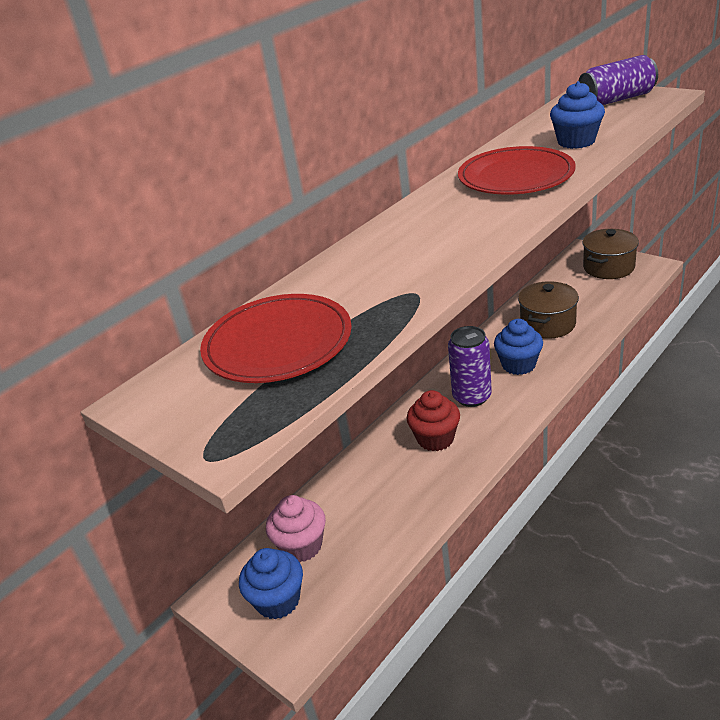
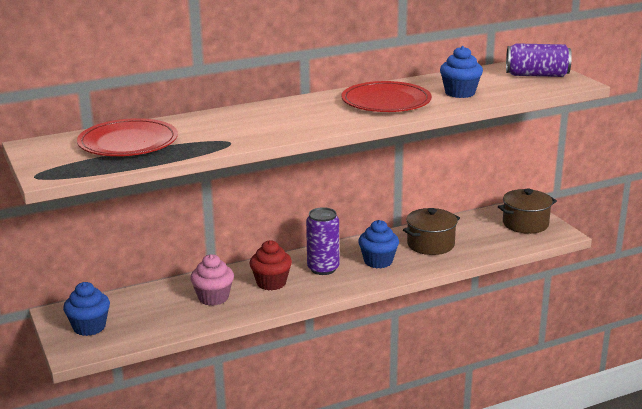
camera: 20 degrees right, 10 degrees down
(301, 546) = (129, 307): pink cupcake -> pink cupcake (213, 298)

